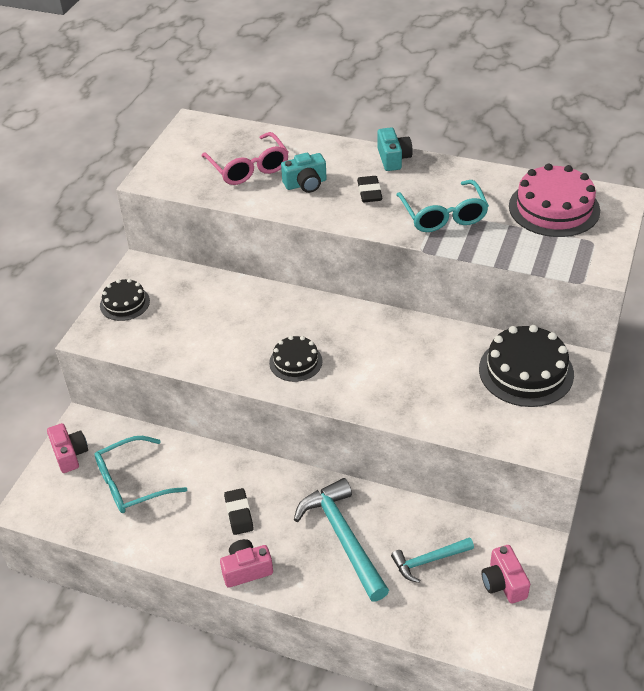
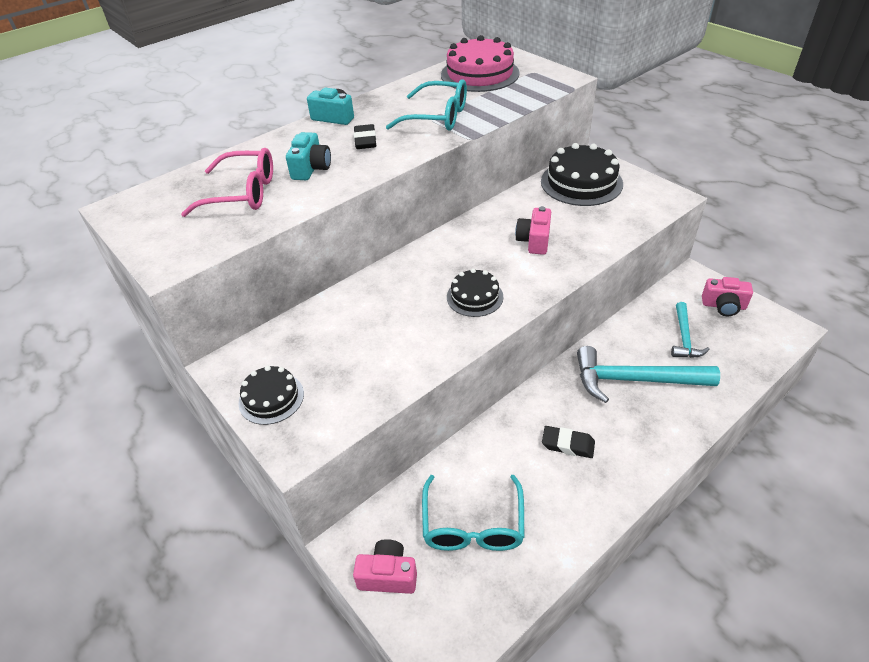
camera: 60 degrees left, 0 degrees up
(246, 570) = (641, 464): pink camera -> pink camera (534, 241)
(369, 192) = (365, 140): black eraser -> black eraser turned 60 degrees clockwise

